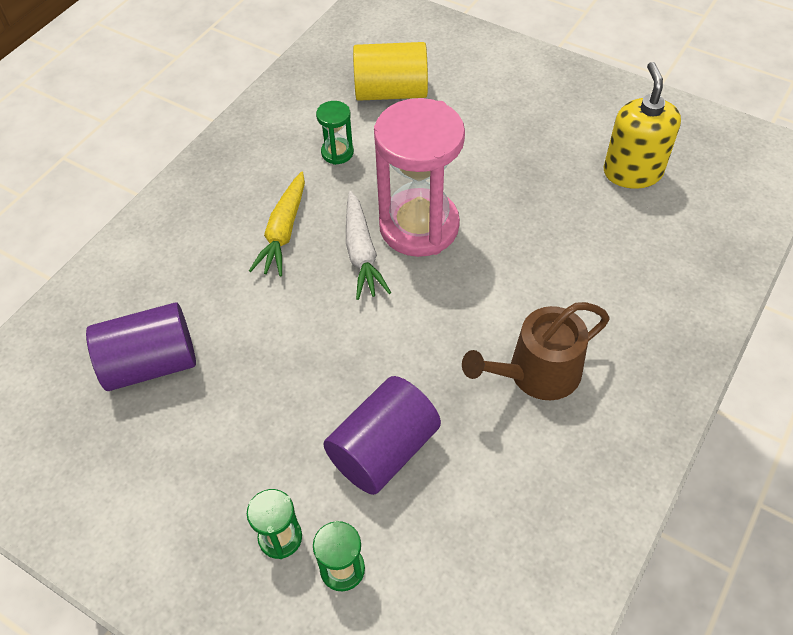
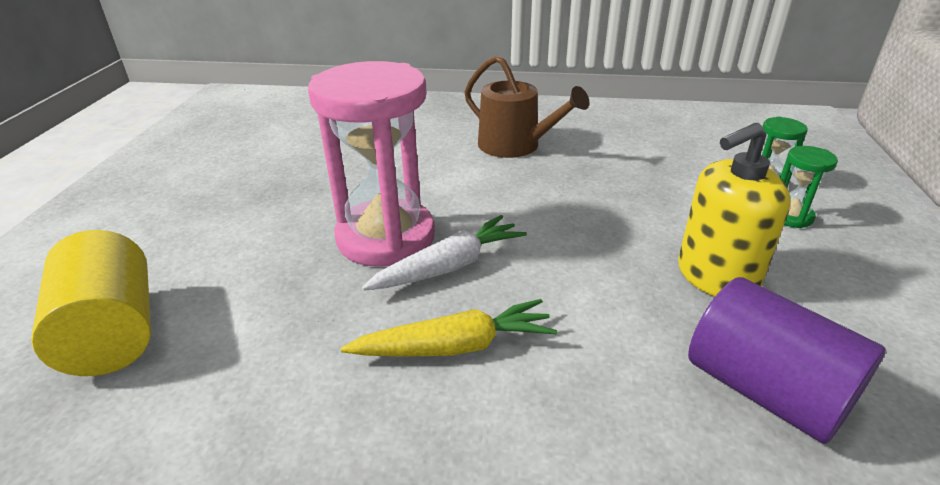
camera: 115 degrees left, 20 degrees down
(337, 153) = (270, 347): green hourglass -> none
(383, 450) = (656, 191): purple cylinder -> none
(632, 172) = (260, 143): yellow soap dispenser -> yellow soap dispenser (716, 277)

